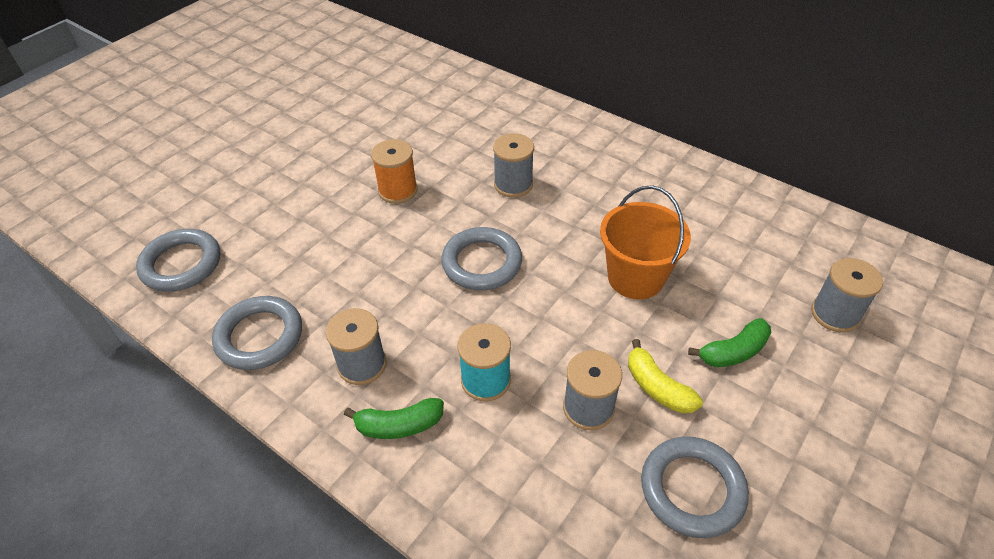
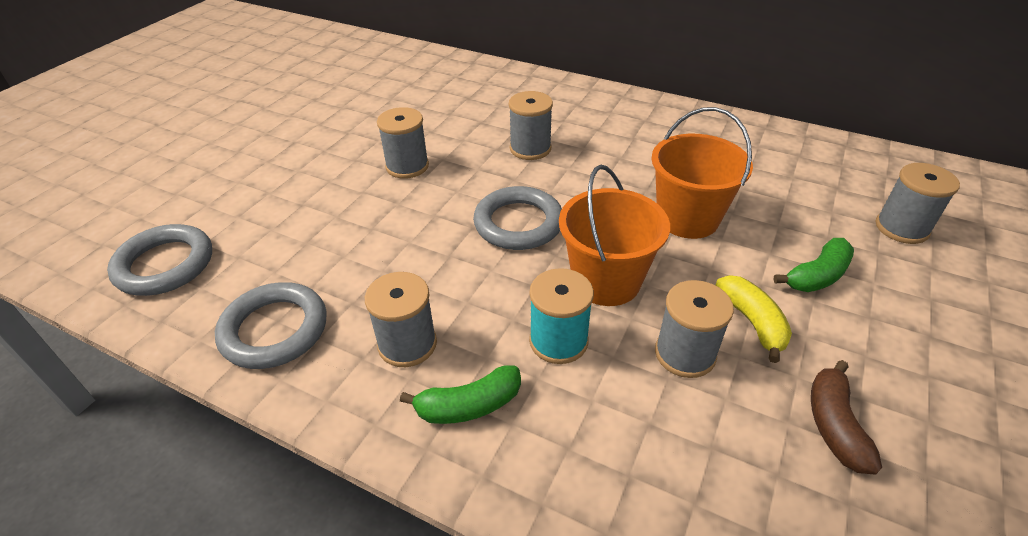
camera: 10 degrees left, 5 degrees down
(398, 190) = (407, 166): orange spool -> grey spool
(542, 330) = (606, 281): none -> orange bucket
(657, 387) = (752, 322): yellow banana -> yellow banana turned 150 degrees counterclockwise
(692, 489) = (834, 425): grey ring -> brown banana

